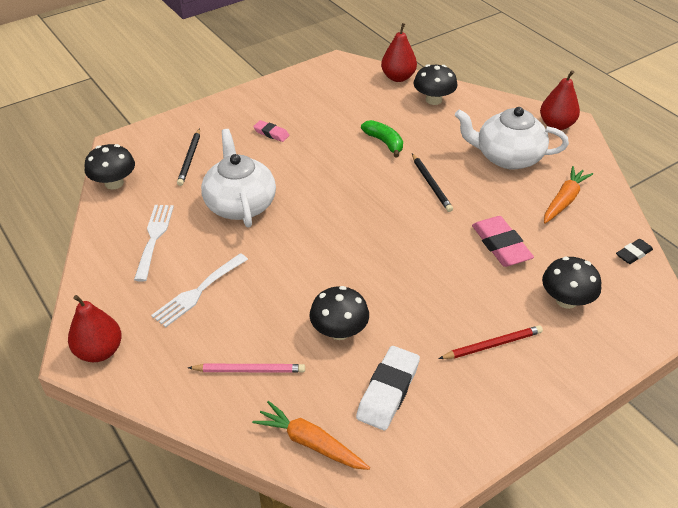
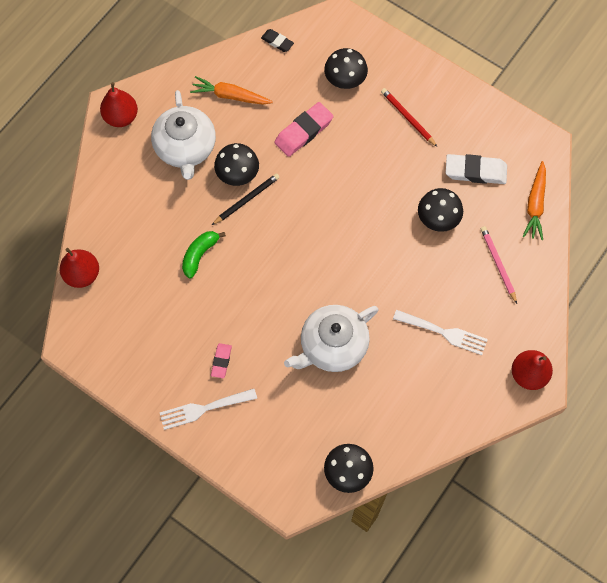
camera: 110 degrees left, 25 degrees up
(154, 238) = (401, 397): white fork -> white fork (204, 409)
(190, 158) = (287, 420): black pencil -> none
(433, 100) = (113, 230): black mushroom -> black mushroom (237, 174)

